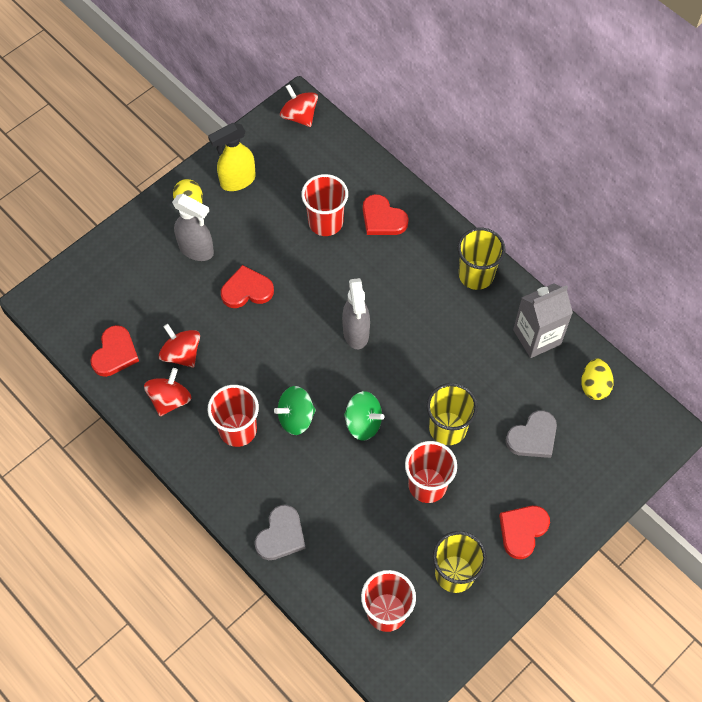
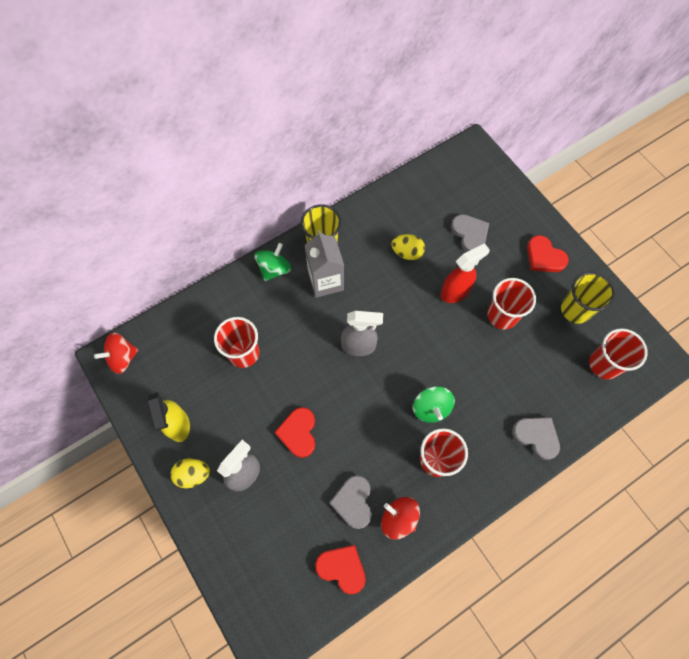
camera: 80 degrees left, 5 degrees up
(181, 354) = (353, 502): red spinning top -> grey heart
(363, 423) = (443, 354): green spinning top -> green spinning top (274, 269)
(382, 219) = (251, 305): red heart -> none
(447, 428) = (455, 292): yellow cup -> red spray bottle
(537, 337) = (386, 213): grey carton -> grey carton (325, 281)
(594, 386) = (433, 185): yellow egg -> yellow egg (407, 253)

